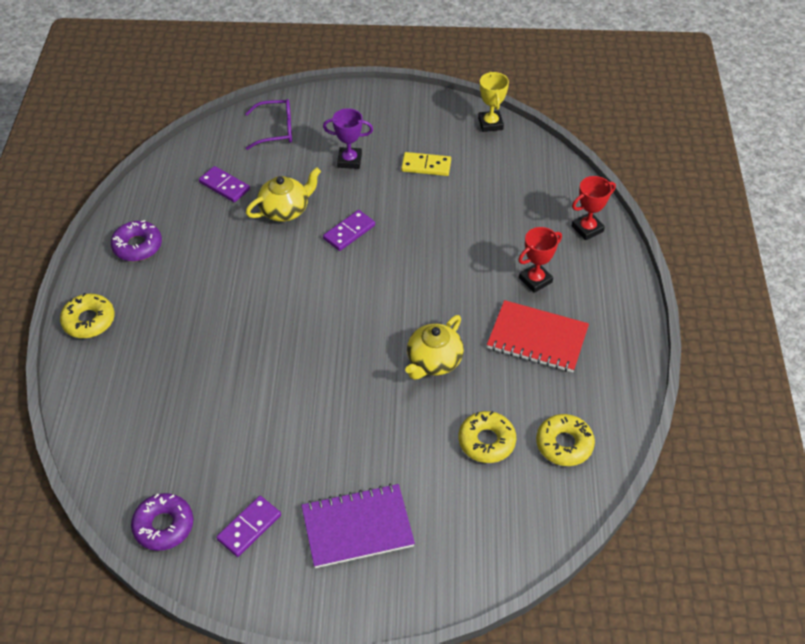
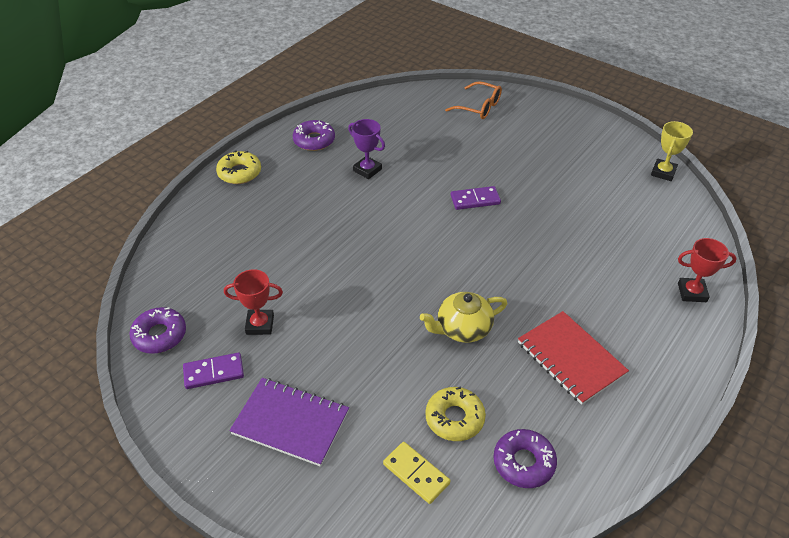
camera: 35 degrees right, 5 degrees down
(224, 186) = (408, 128): purple domino -> none
(275, 130) = (478, 107): purple glasses -> orange glasses
(285, 210) = (439, 163): yellow teapot -> none
(349, 160) = (518, 150): purple trophy -> purple trophy (367, 170)
(426, 166) = (579, 180): yellow domino -> yellow domino (416, 473)
(535, 280) = (607, 310): red trophy -> red trophy (260, 324)
(564, 444) = (523, 462): yellow donut -> purple donut

